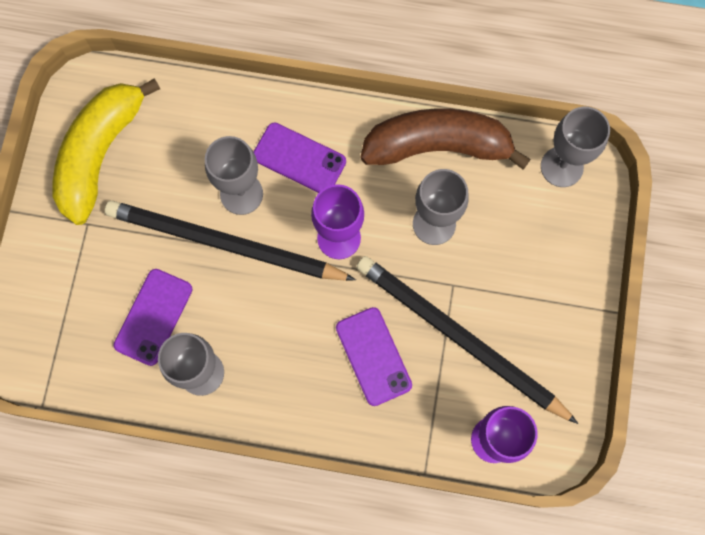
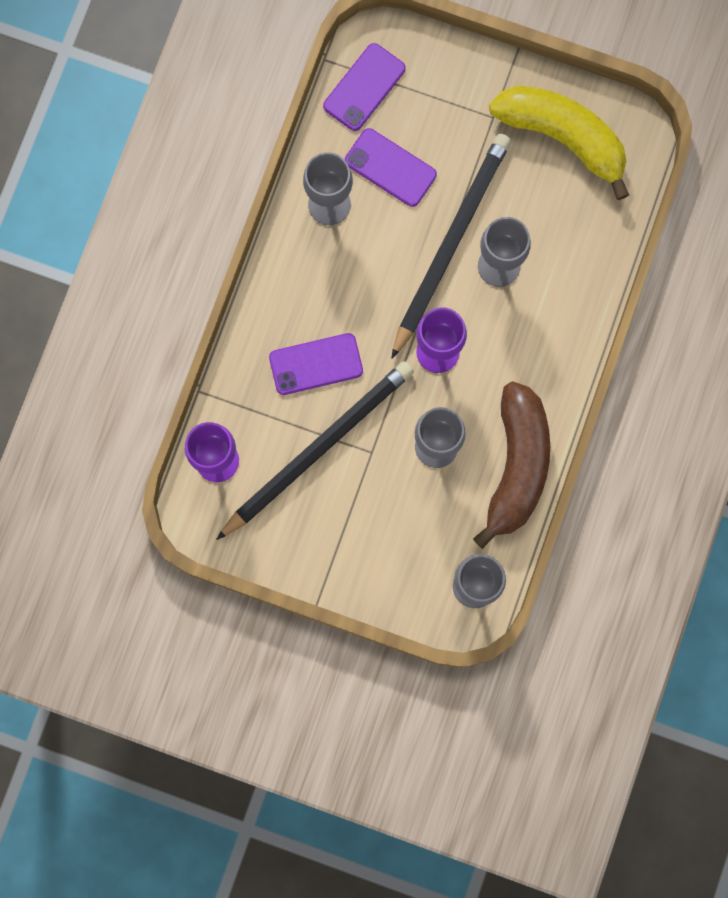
camera: 100 degrees right, 5 degrees up
(299, 159) = (526, 327): purple phone -> purple phone (364, 87)

